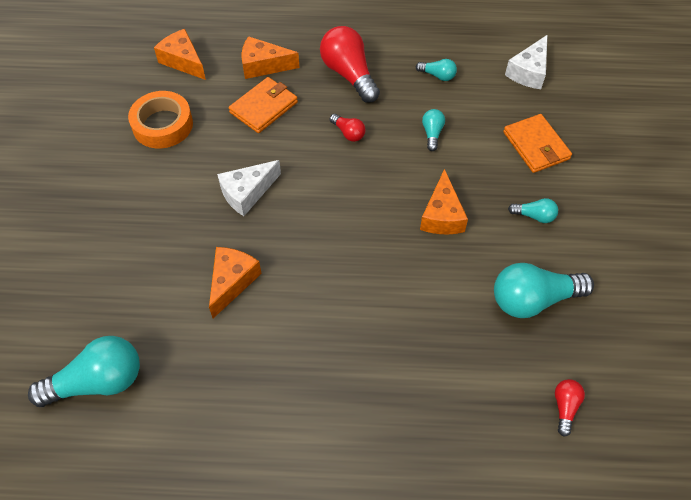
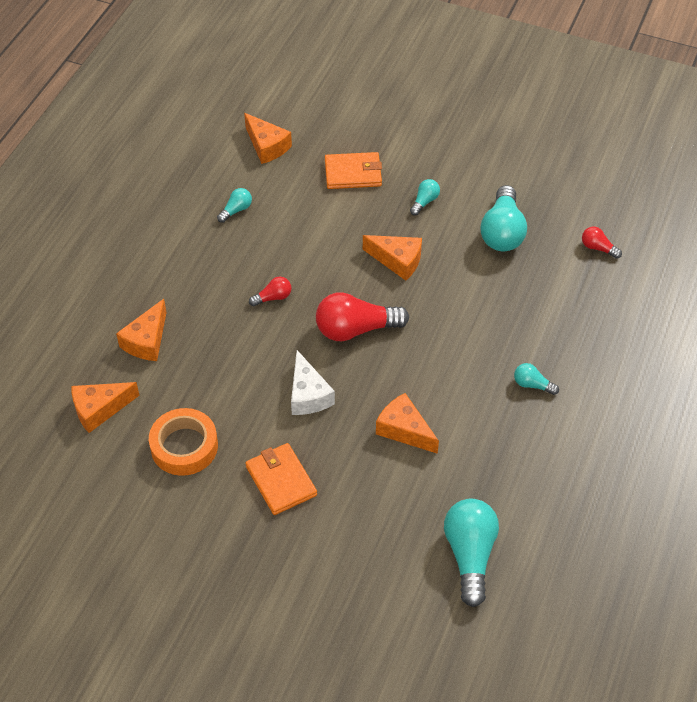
camera: 70 degrees left, 5 degrees down
(264, 107) = (205, 355): orange wallet -> orange wallet (281, 481)
(349, 74) = (198, 275): red light bulb -> red light bulb (355, 329)
(432, 133) = (304, 237): turquoise light bulb -> turquoise light bulb (532, 385)
(529, 72) = (267, 146): white cheese -> orange cheese

